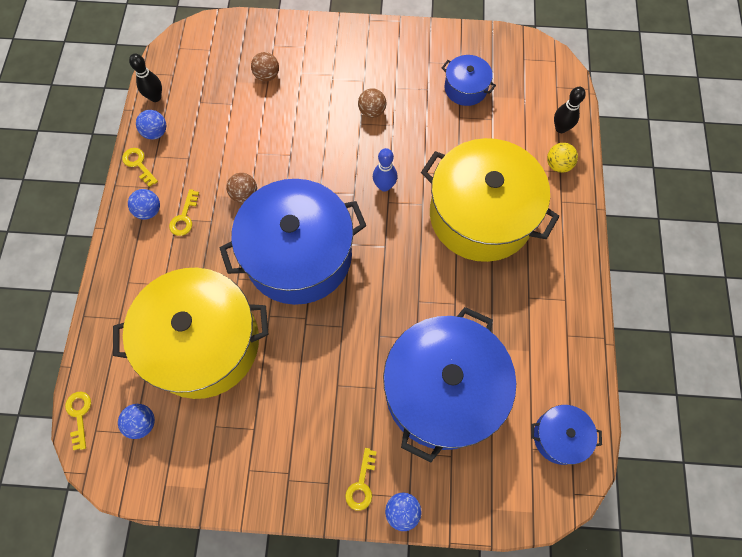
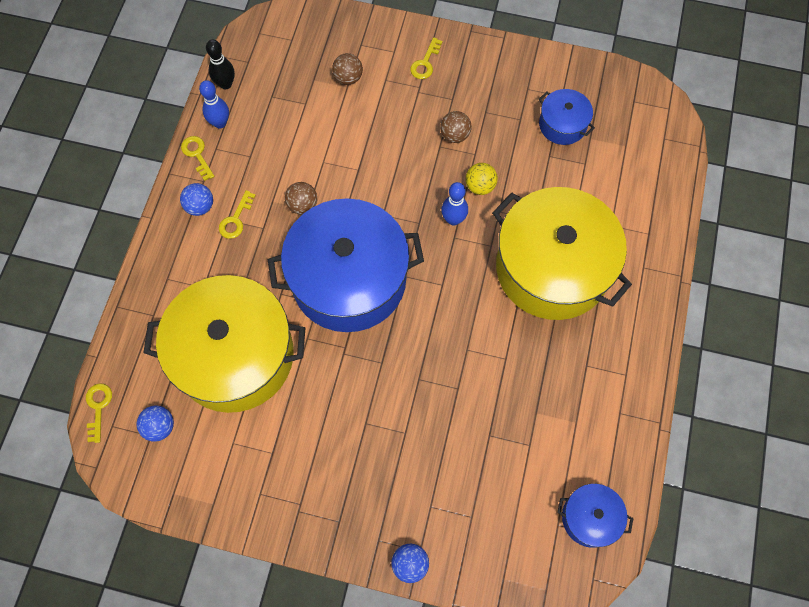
camera: 10 degrees right, 0 degrees up
(155, 132) = (220, 123): blue ball -> blue bowling pin
(361, 484) = (373, 529): yellow key -> yellow key (425, 63)
(442, 390) = (475, 448): blue pot -> none
(558, 165) = (648, 226): yellow ball -> yellow ball (480, 186)
(560, 128) = (659, 186): black bowling pin -> none

